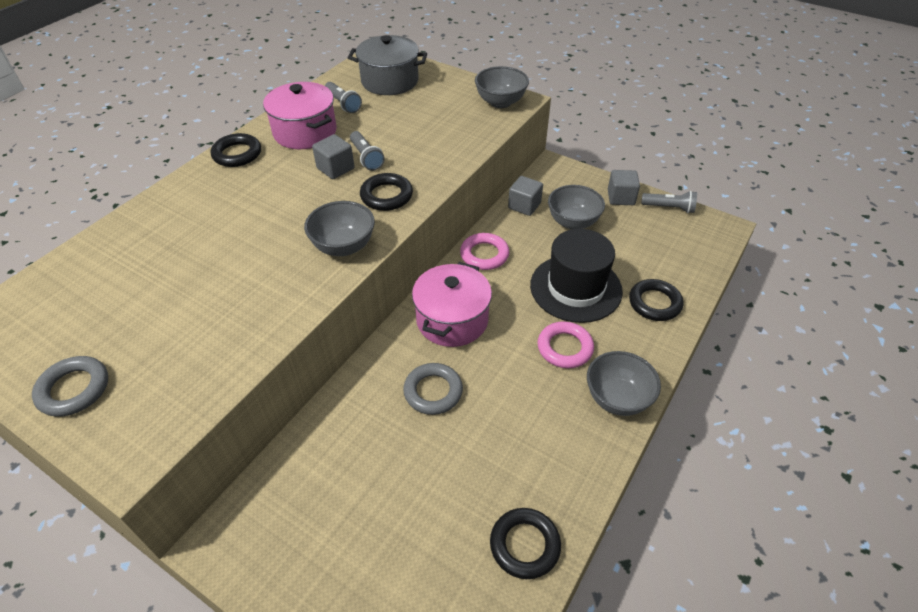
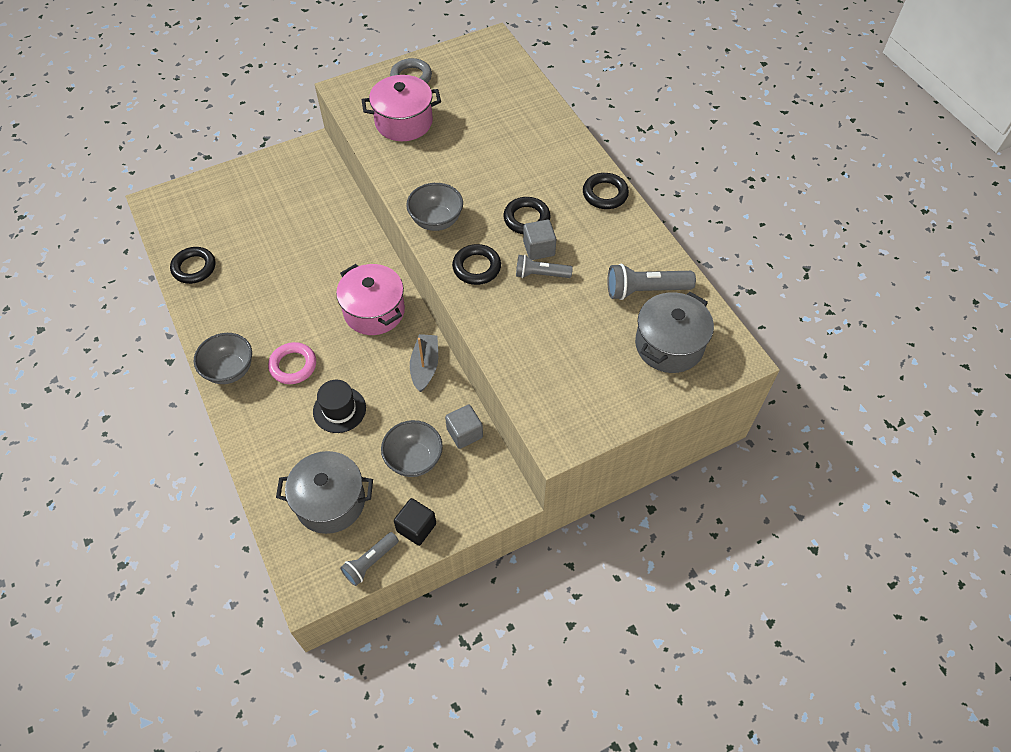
camera: 120 degrees right, 10 degrees up
(305, 132) = (611, 246): pink pot -> pink pot (404, 122)
(343, 104) = (645, 290): grey flashlight -> grey flashlight, size x1.51
(433, 391) = (324, 272): grey ring -> none
(484, 255) = (425, 366): pink ring -> grey boat
(500, 102) = (564, 423): grey bowl -> none
(575, 288) = (339, 410): black hat -> black hat, size x0.61
(621, 197) = (416, 527): grey cube -> black cube
(654, 250) = (330, 502): none -> grey pot
(654, 303) = (279, 456): black ring -> black ring (526, 219)

